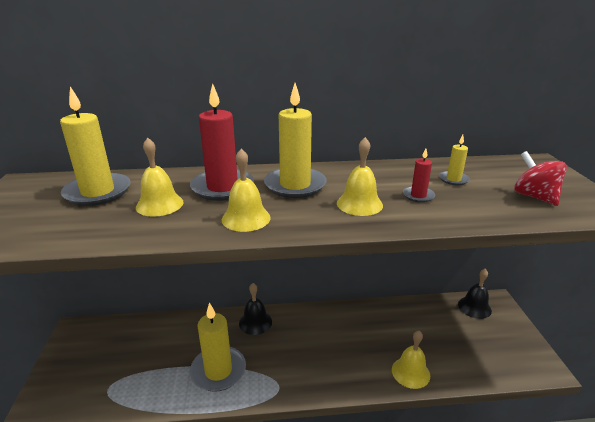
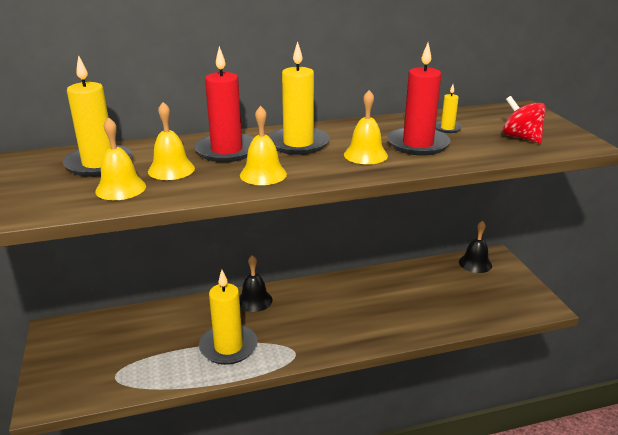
camera: 10 degrees left, 0 degrees up
(410, 372) = (421, 325): yellow bell -> yellow bell (120, 188)
(418, 196) = (418, 144): red candle -> red candle, size x2.07

